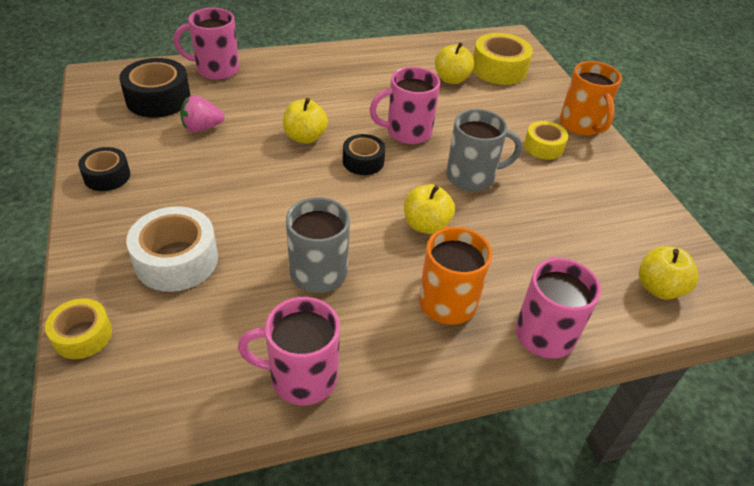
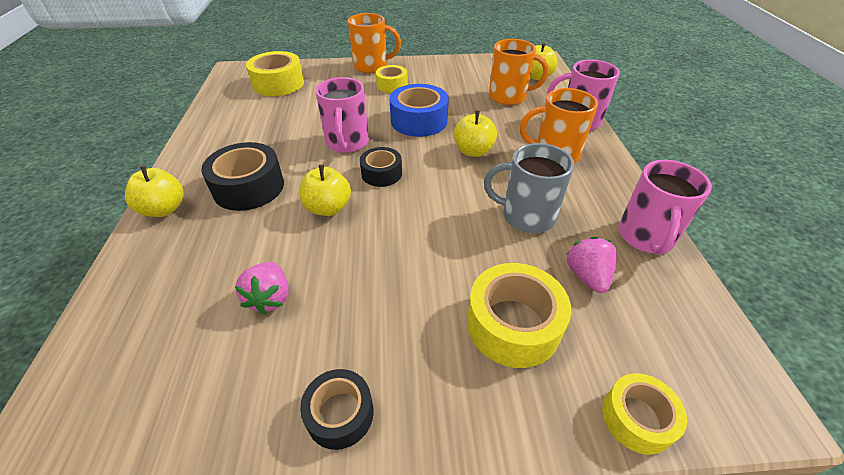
camera: 75 degrees left, 0 degrees up
(158, 99) = (169, 351): black tape -> black tape (249, 187)
(176, 260) = (513, 324): white tape -> yellow tape
(216, 69) = (135, 280): pink mug -> none
(235, 316) = (587, 276): none -> pink strawberry
(451, 79) = (278, 108): yellow apple -> yellow apple (164, 209)
(472, 177) = (419, 121): grey mug -> blue tape
(574, 255) = (509, 97): none -> orange mug

